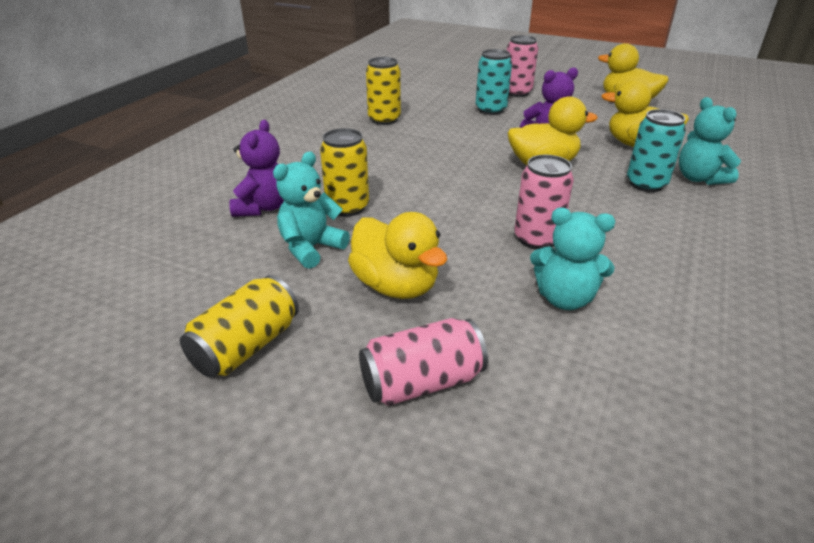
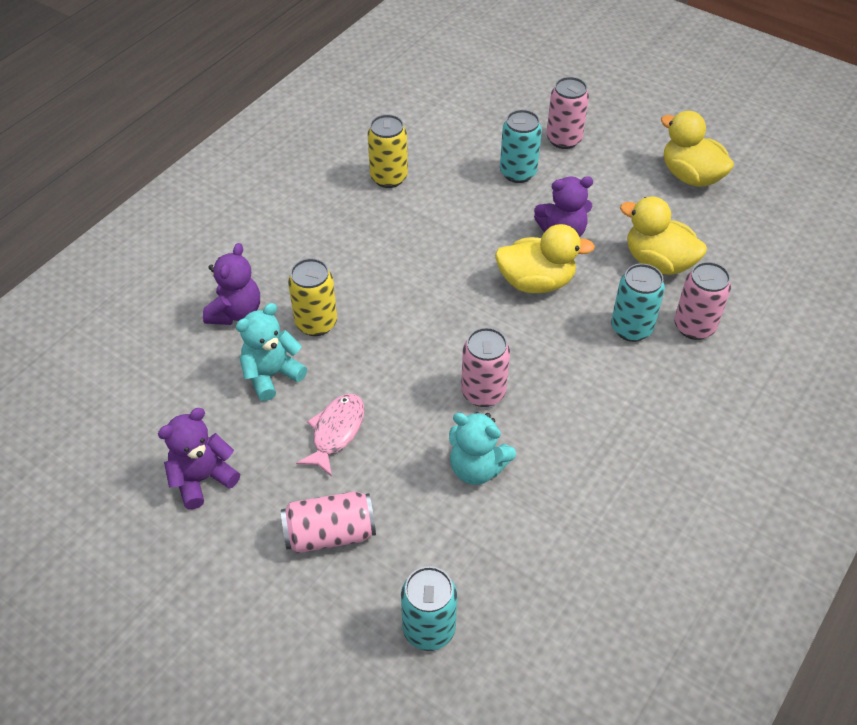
camera: 10 degrees right, 15 degrees up
(246, 346) = (202, 479): yellow can -> purple teddy bear
(396, 285) = (336, 432): yellow duck -> pink fish
(597, 476) = (429, 629): none -> turquoise can
(699, 178) = (694, 326): turquoise teddy bear -> pink can

